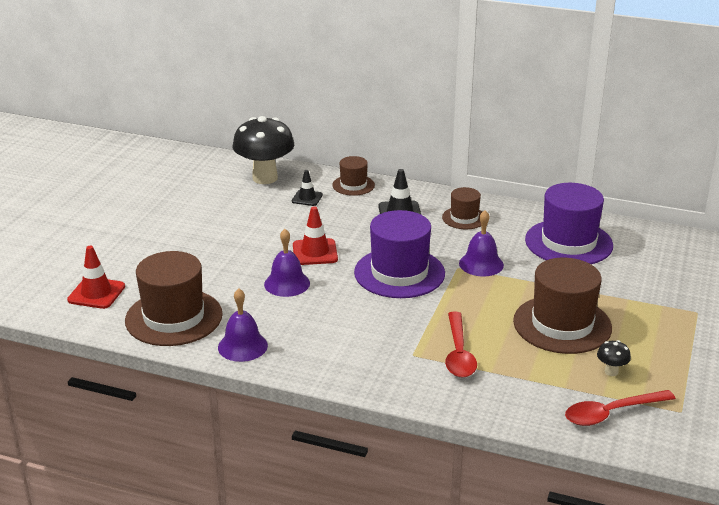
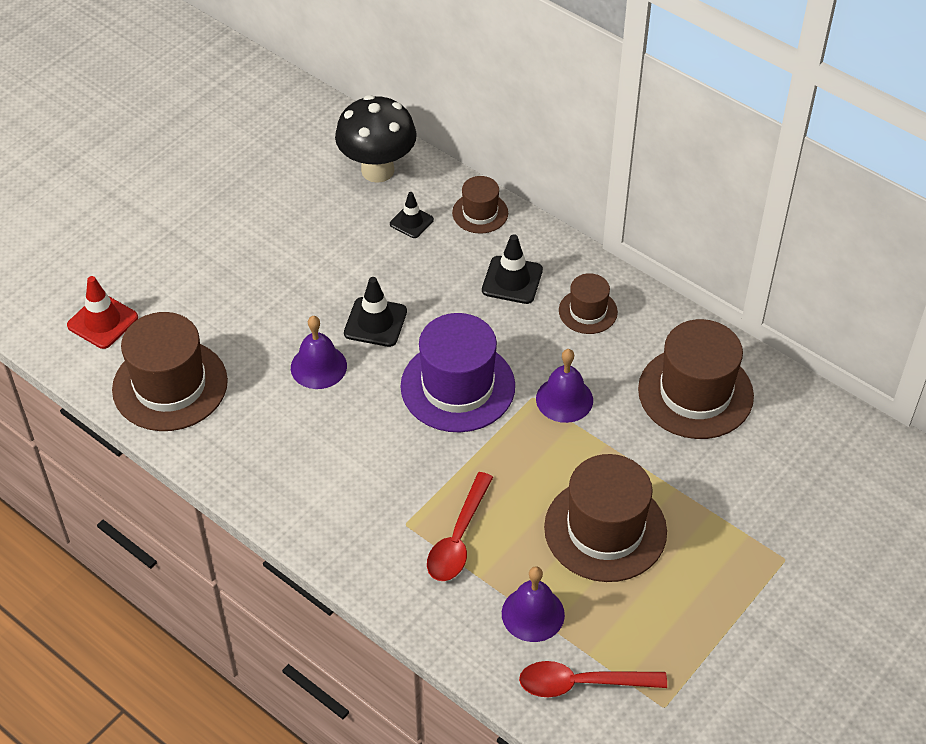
camera: 20 degrees right, 20 degrees up
(242, 346) = (224, 453): purple bell -> purple bell (533, 614)
(315, 252) = (375, 322): red traffic cone -> black traffic cone
(568, 242) = (695, 393): purple hat -> brown hat
(611, 371) = (619, 621): black mushroom -> none

